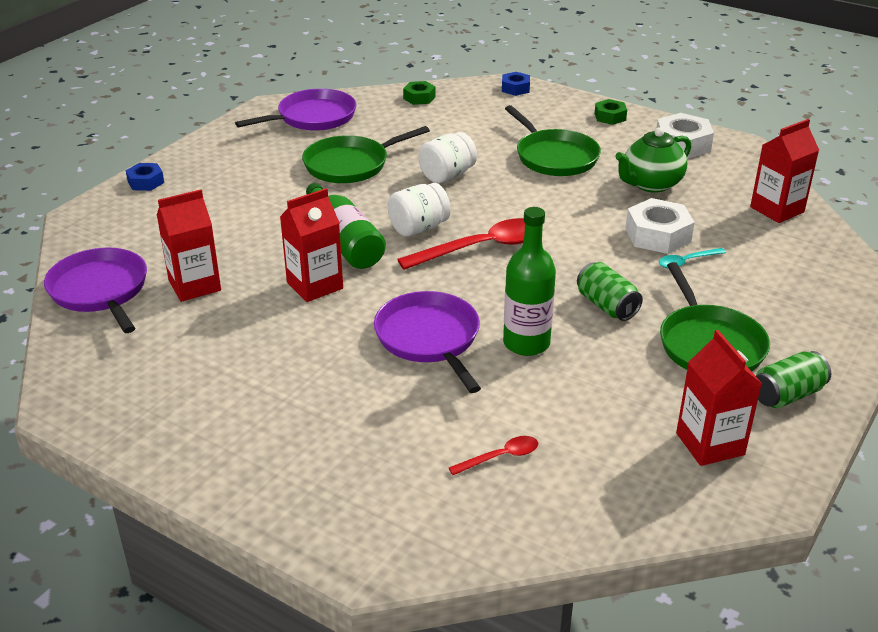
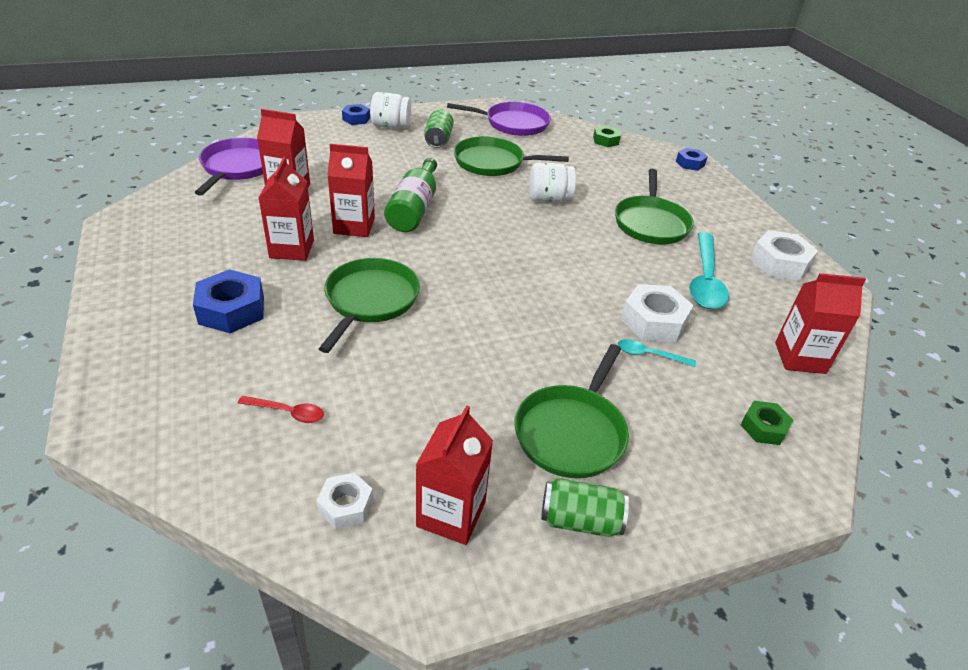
camera: 35 degrees right, 5 degrees up
(290, 335) = (292, 249): none -> red carton
(323, 415) = (231, 310): none -> blue nut
(418, 228) = (476, 224): white jar -> white jar (391, 126)
(429, 338) = (370, 300): purple pan -> green pan
(482, 248) = (499, 259): red spoon -> none
(526, 343) = (429, 343): green bottle -> none
(607, 306) = (531, 351): green can -> green can (438, 140)
(610, 117) = (742, 215): green nut -> green nut (763, 428)
(638, 485) = (345, 505): none -> white nut
(650, 184) = (705, 280): green teapot -> turquoise spoon

